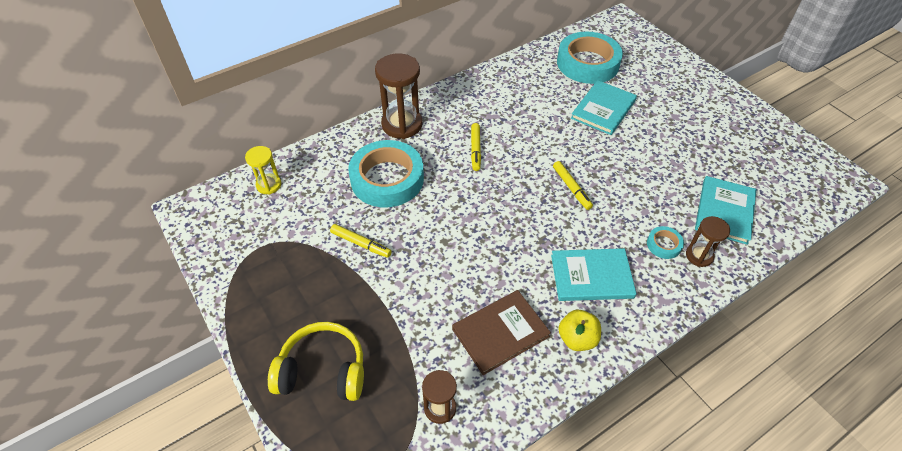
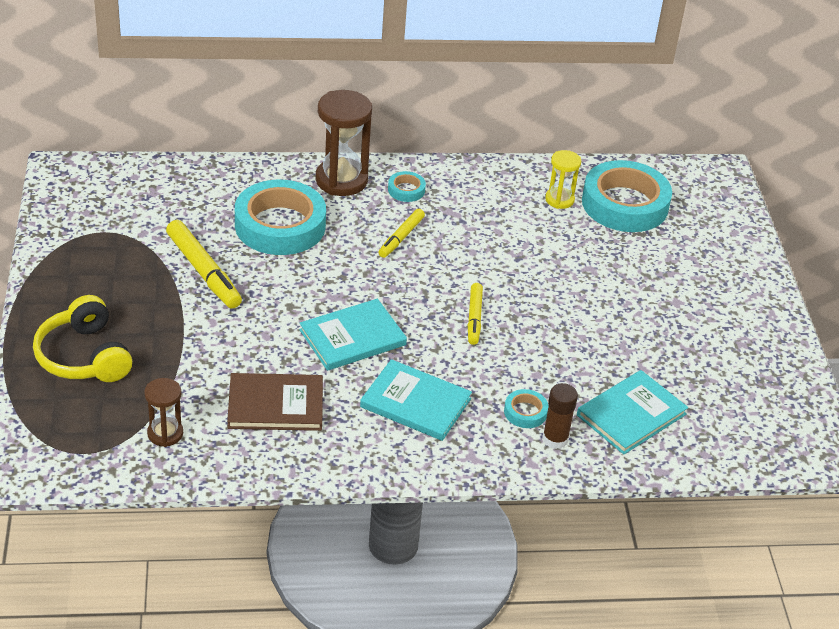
camera: 25 degrees right, 10 degrees down
(269, 185) = (155, 181): yellow hourglass -> yellow hourglass (559, 200)
(323, 370) = (84, 356): yellow headphones -> yellow headphones turned 150 degrees counterclockwise
(361, 244) = (203, 271): yellow marker -> yellow marker, size x1.63
(450, 113) = (406, 190): none -> turquoise tape
(577, 339) = (348, 445): yellow apple -> none
(603, 109) = (593, 259): turquoise book -> turquoise book (352, 337)
(699, 256) = (555, 439): brown hourglass -> brown glue stick

